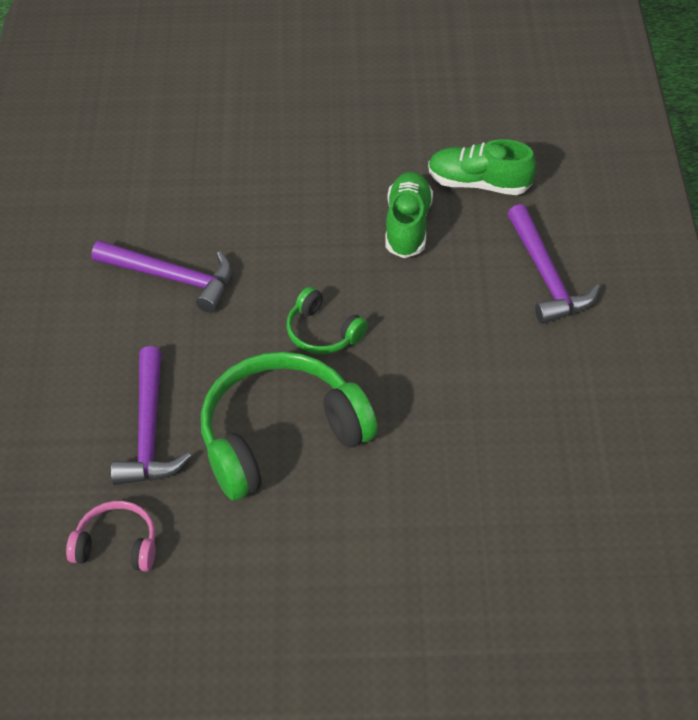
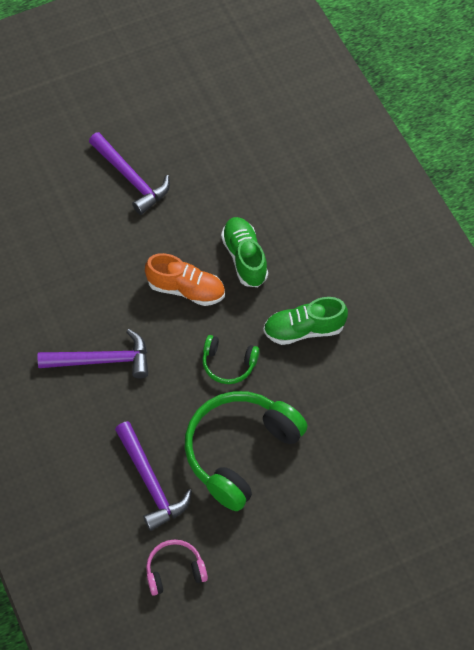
camera: 25 degrees left, 10 degrees up
(317, 236) = (186, 289): none -> orange shoe
(479, 183) = (277, 205): green shoe -> green shoe (304, 329)
(546, 276) = (356, 264): purple hammer -> purple hammer (131, 178)

